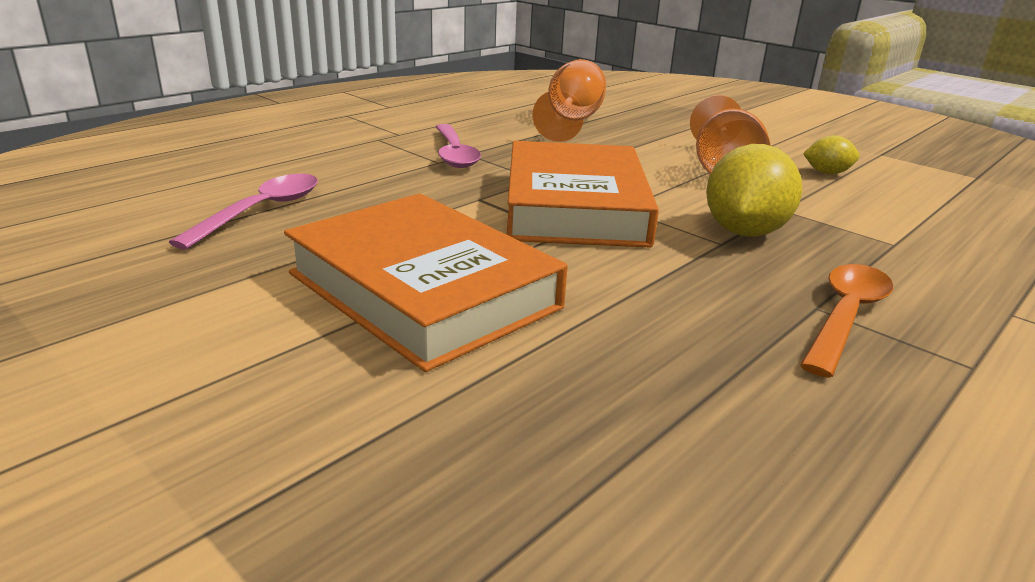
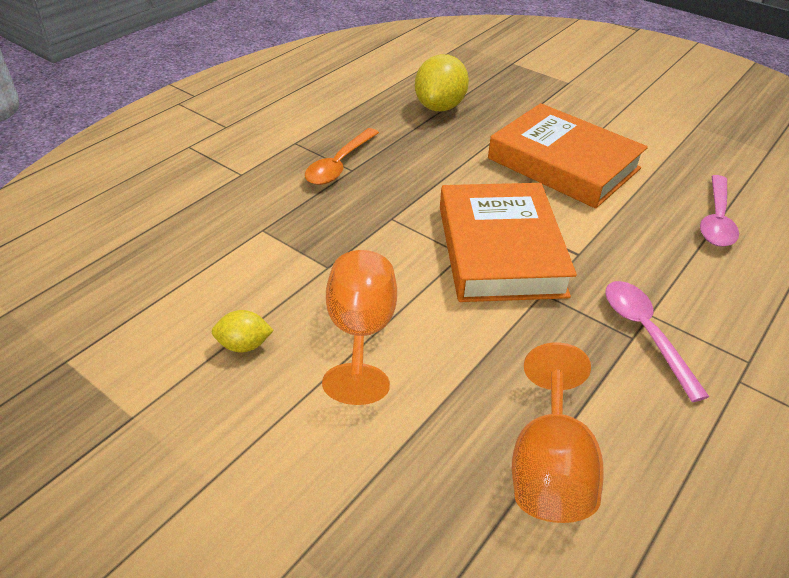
camera: 175 degrees right, 15 degrees up
(744, 232) = (371, 232): yellow lemon -> yellow lemon (440, 107)

